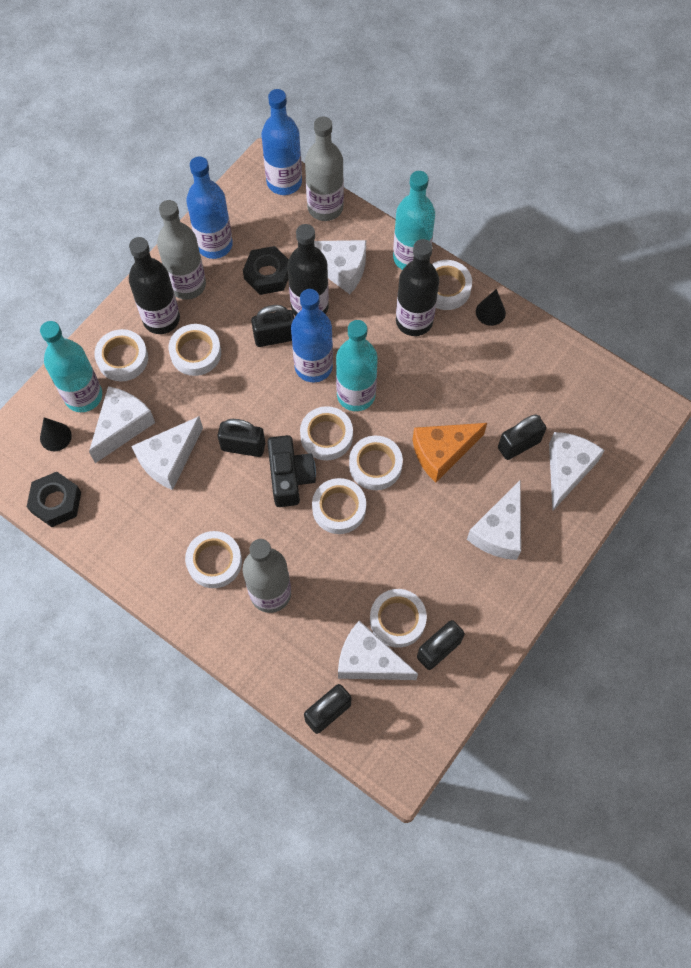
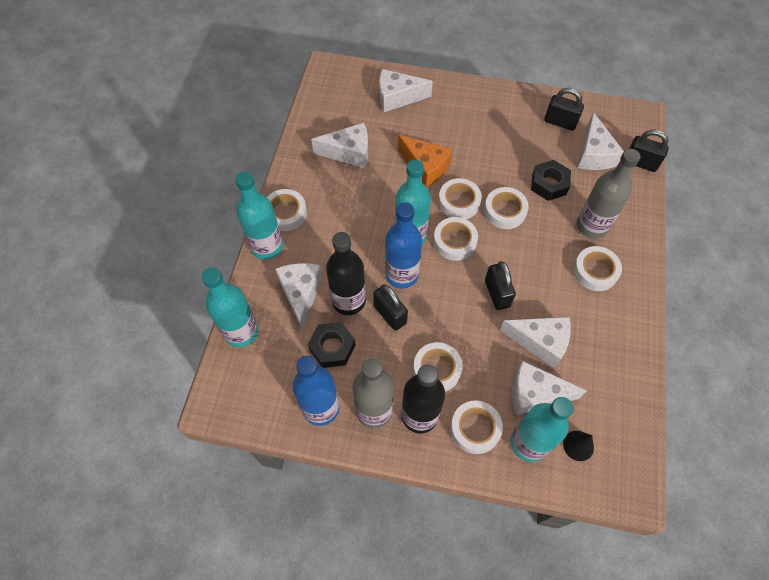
camera: 115 degrees left, 5 degrees down
(56, 502) = (630, 411): black nut -> black nut (549, 184)
(284, 182) = (225, 379): blue bottle -> none
(290, 477) = (501, 251): black camera -> none
(325, 207) = (241, 332): grey bottle -> turquoise bottle
(397, 620) = (557, 149): white tape -> none
(414, 321) = (325, 223): black bottle -> none
(490, 312) = (294, 178): black cone -> none
(499, 531) = (462, 118): white cheese -> white cheese (349, 153)
(519, 445) = (394, 127): black padlock -> none

